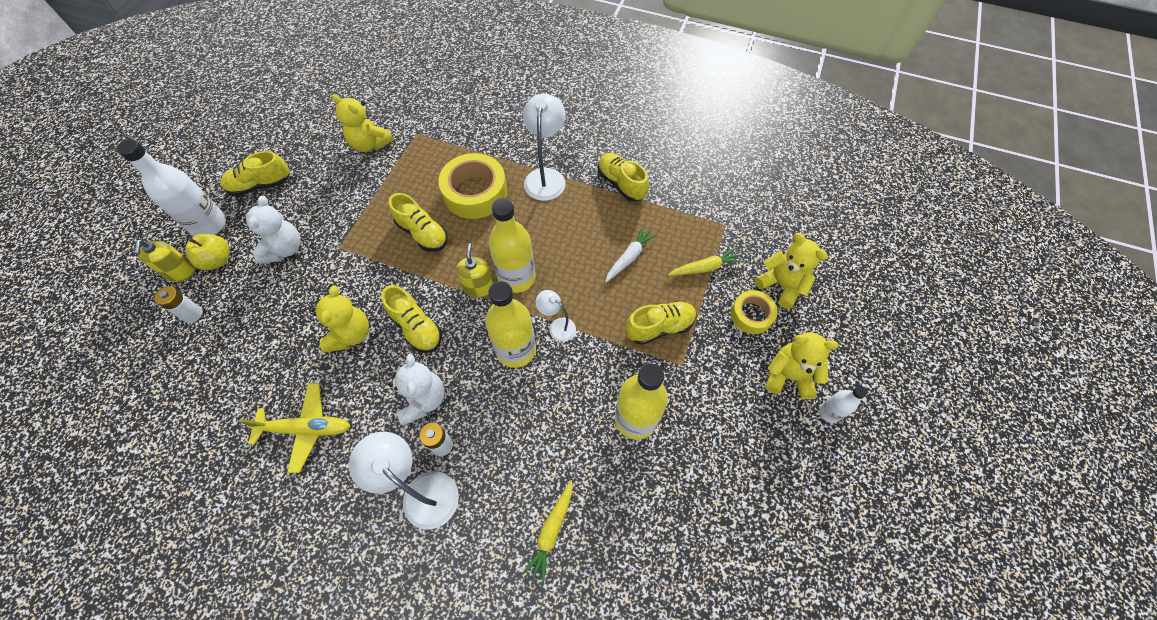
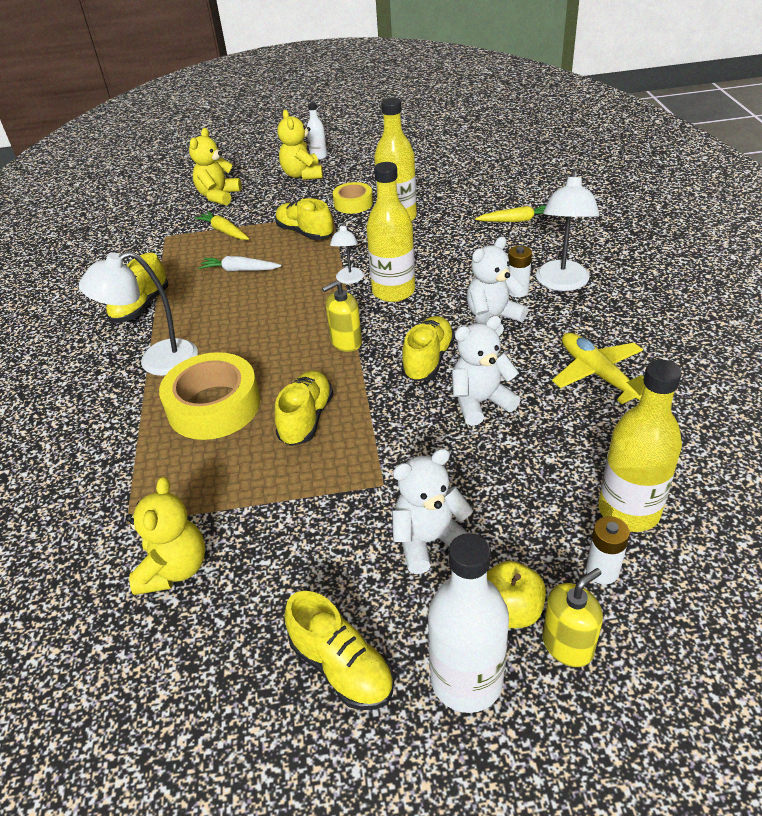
camera: 115 degrees left, 20 degrees down
(350, 334) = (480, 402): yellow teddy bear -> white teddy bear
(517, 277) = (314, 323): yellow bottle -> yellow bottle (628, 511)
(751, 315) = (258, 200): yellow tape -> yellow tape (353, 203)

